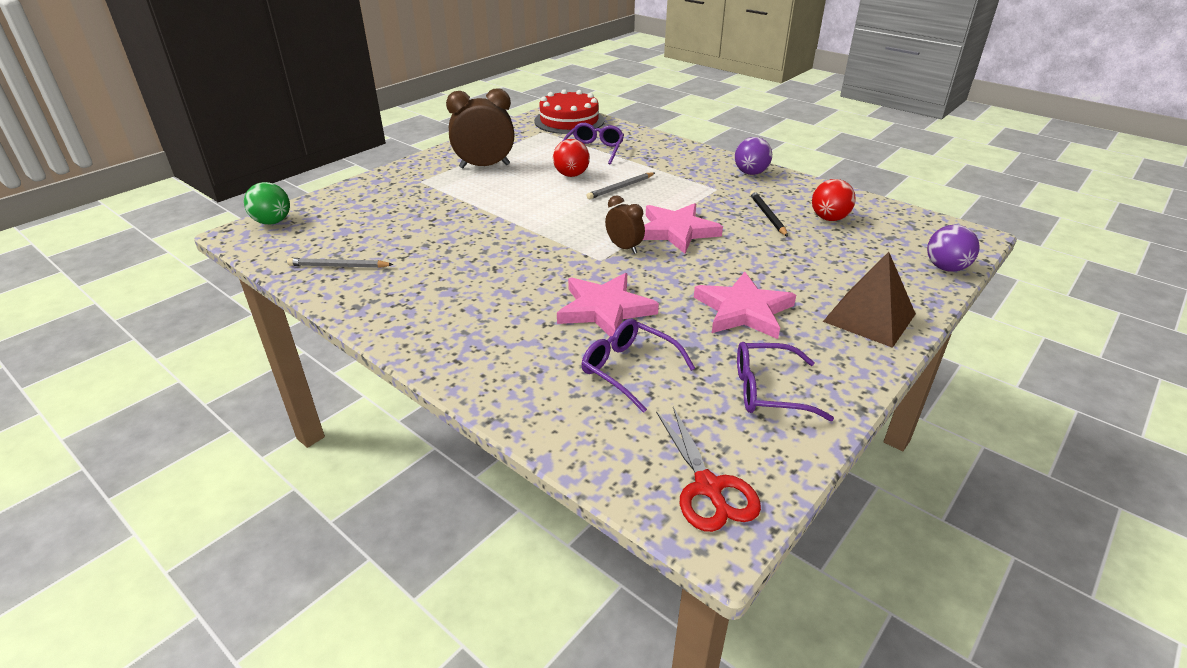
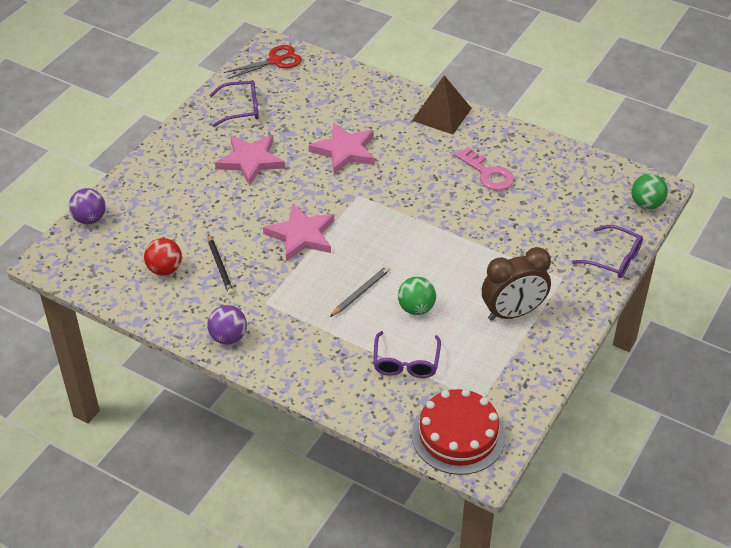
camera: 170 degrees right, 10 degrees up
(339, 266) = (551, 165): grey pencil -> none
(425, 265) = (488, 173): none -> pink key
(571, 175) = (416, 308): red ball -> green ball
(624, 248) = (342, 210): brown clock -> none
(629, 369) = (321, 112): purple glasses -> purple glasses (613, 259)
(708, 487) = (275, 61): red scissors -> red scissors turned 90 degrees clockwise
(869, 317) = (166, 165): brown pyramid -> brown pyramid (442, 114)

